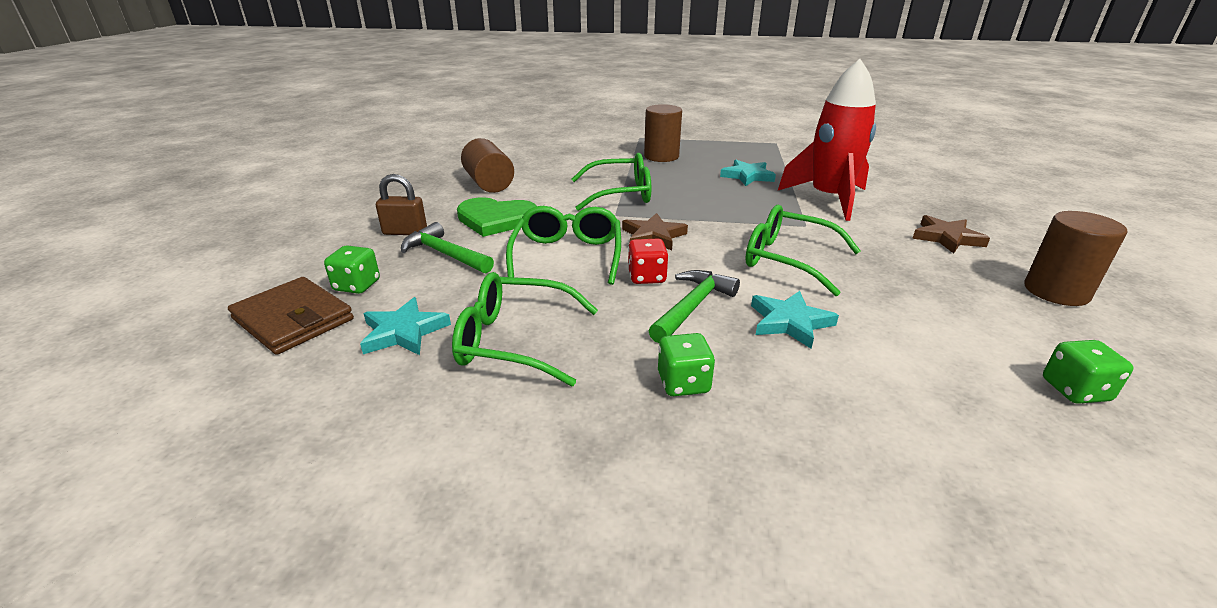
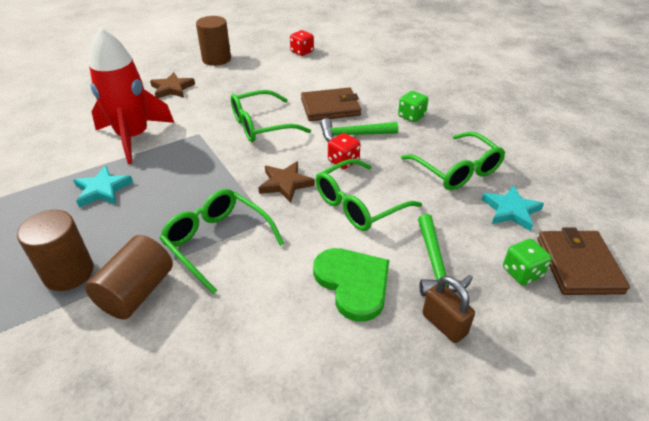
camera: 130 degrees left, 10 degrees up
(489, 184) = (282, 364): brown cylinder -> brown cylinder (137, 292)
(788, 259) = (261, 125): green glasses -> green glasses turned 75 degrees clockwise
(790, 322) = (330, 107): turquoise star -> brown wallet
(1075, 390) = (302, 52): green dice -> red dice

